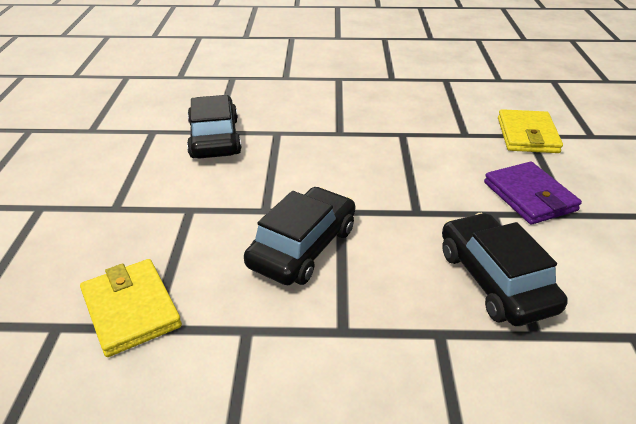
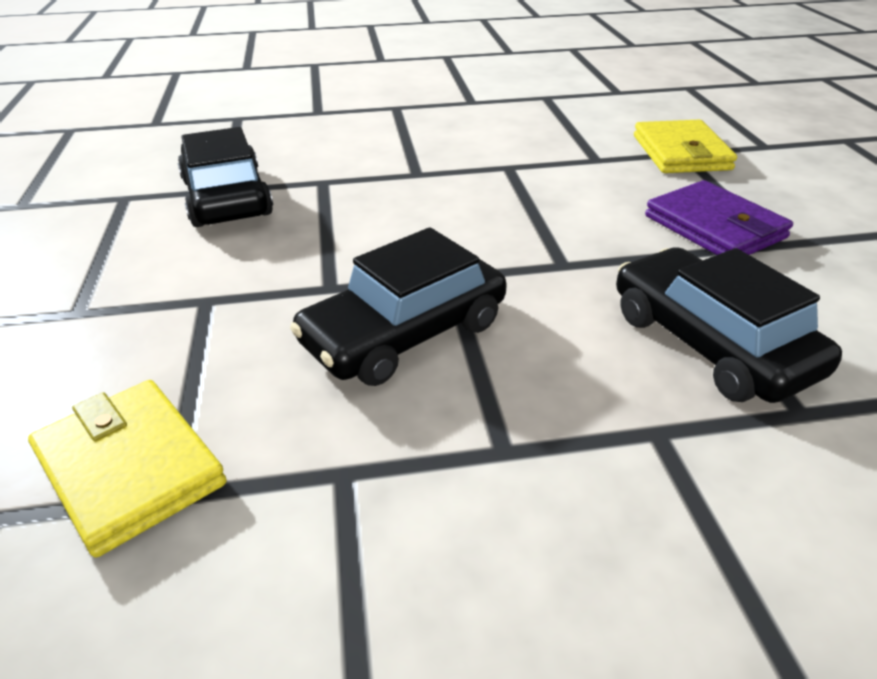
camera: 10 degrees left, 0 degrees up
(303, 247) = (404, 333): black car -> black car turned 150 degrees counterclockwise

